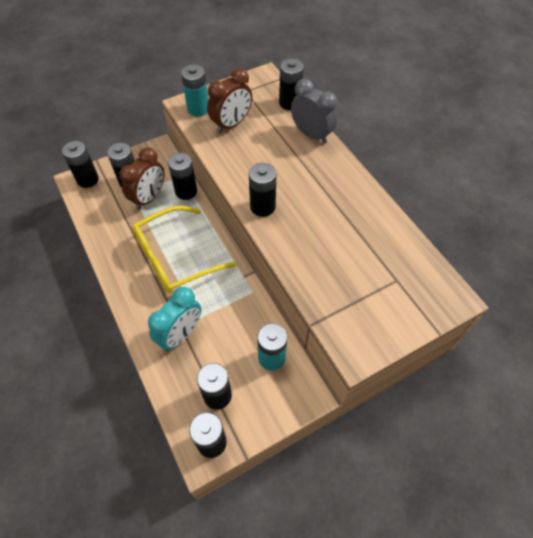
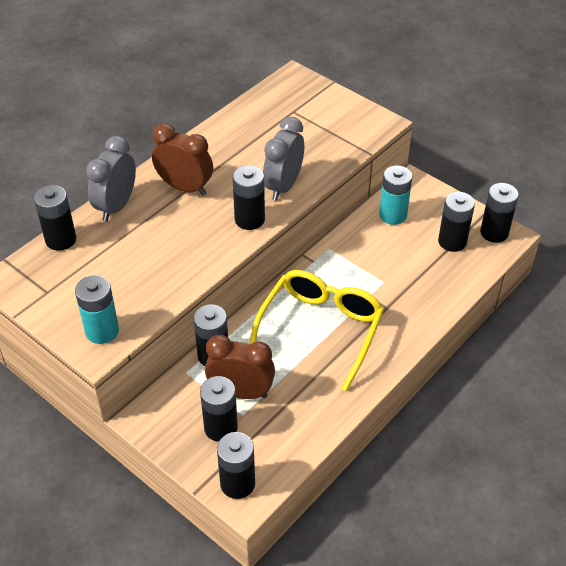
camera: 110 degrees left, 10 degrees down
(174, 258) = (320, 329): yellow glasses -> yellow glasses turned 105 degrees counterclockwise
(181, 334) = (410, 289): turquoise clock -> none
(231, 124) = (122, 285): brown clock -> brown clock (185, 187)
(292, 240) = (283, 186): none -> grey clock

